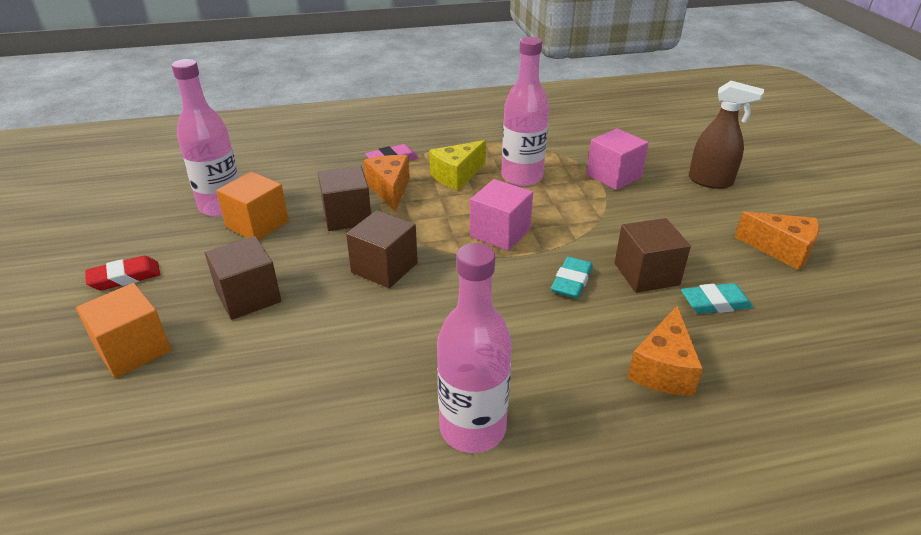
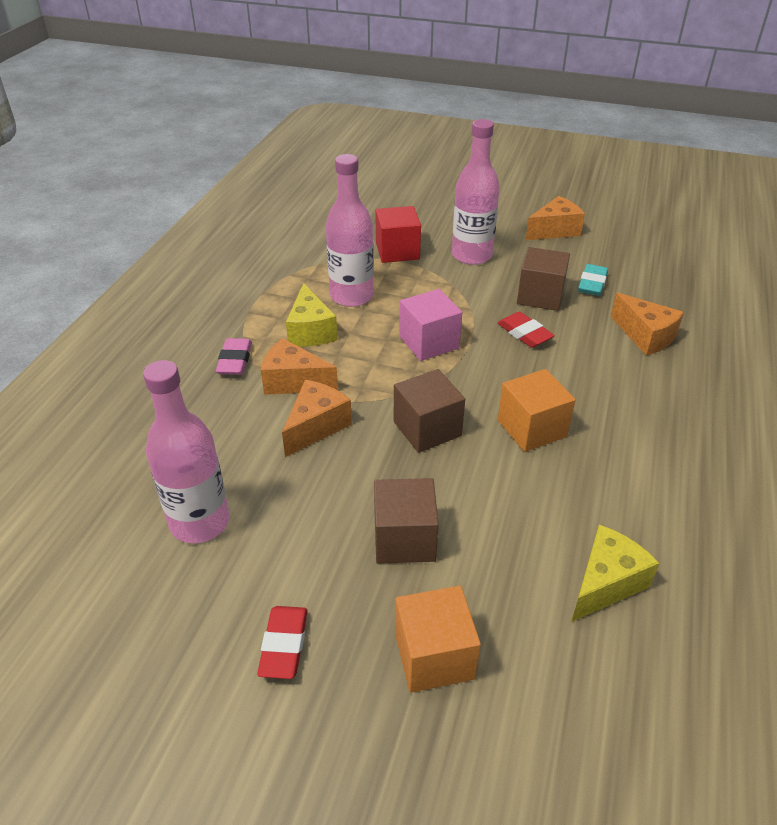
camera: 60 degrees left, 5 degrees up
(249, 432) = (606, 583): none -> yellow cheese
(257, 224) = (270, 500): orange cube -> orange cube (532, 428)
(347, 216) = (316, 426): brown cube -> orange cheese
(472, 429) = (661, 448): pink bottle -> pink bottle (471, 255)
(571, 282) = (524, 334): turquoise eraser -> red eraser
(613, 176) = (397, 251): pink cube -> red cube
(710, 181) = (448, 214): brown spray bottle -> none

